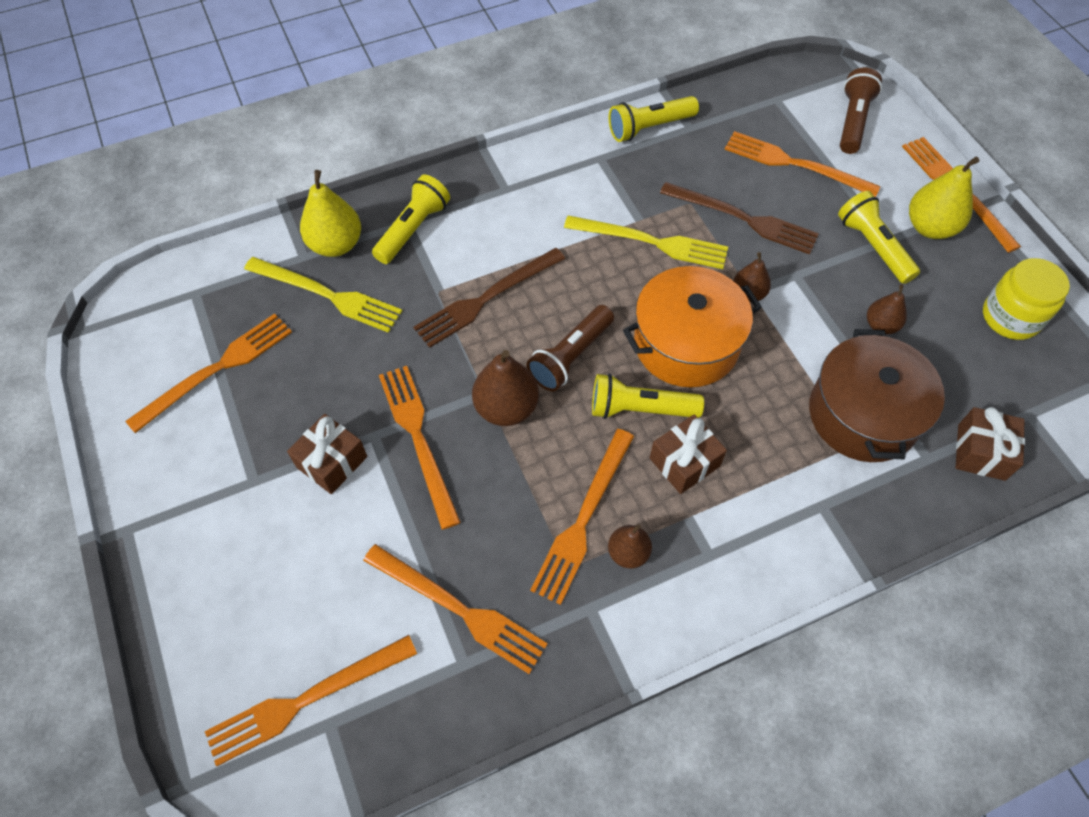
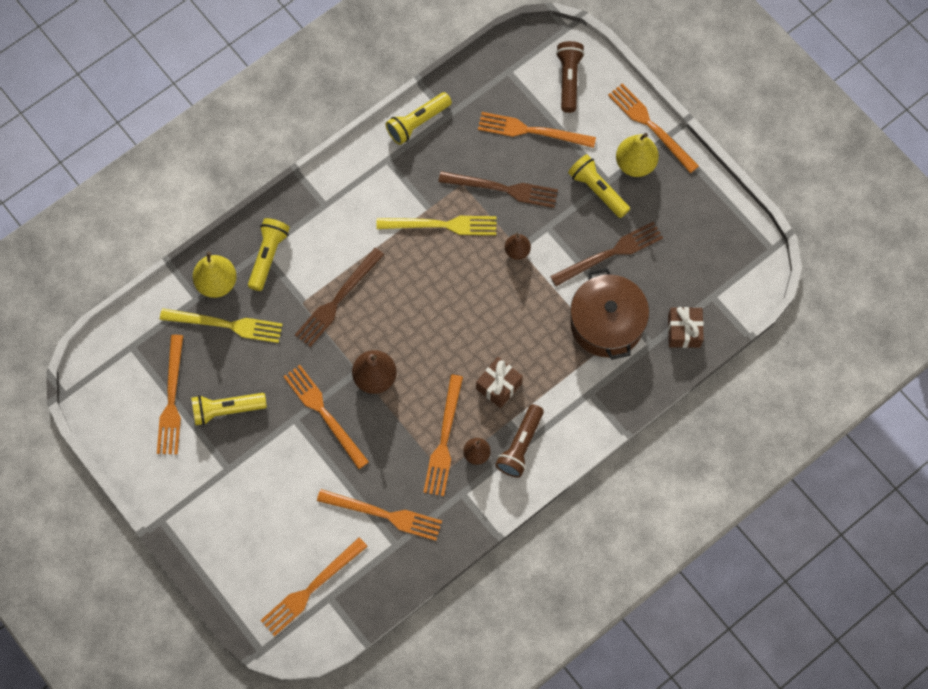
camera: 15 degrees left, 10 degrees up
(216, 369) = (171, 399): orange fork -> orange fork turned 150 degrees clockwise
(332, 462) = (273, 443): brown gift -> none
(570, 356) = (407, 329): brown flashlight -> brown flashlight (520, 445)
(640, 409) = (462, 356): yellow flashlight -> yellow flashlight (226, 410)
(686, 343) = (482, 300): orange pot -> none
(881, 325) = (610, 253): brown pear -> brown fork
(1010, 317) = (696, 225): yellow jar -> none

